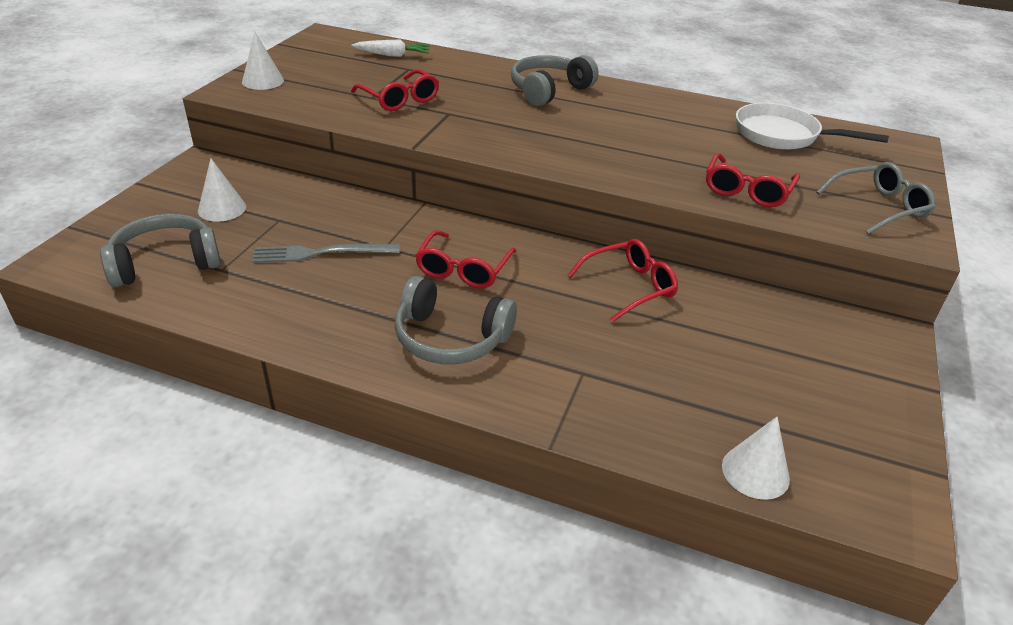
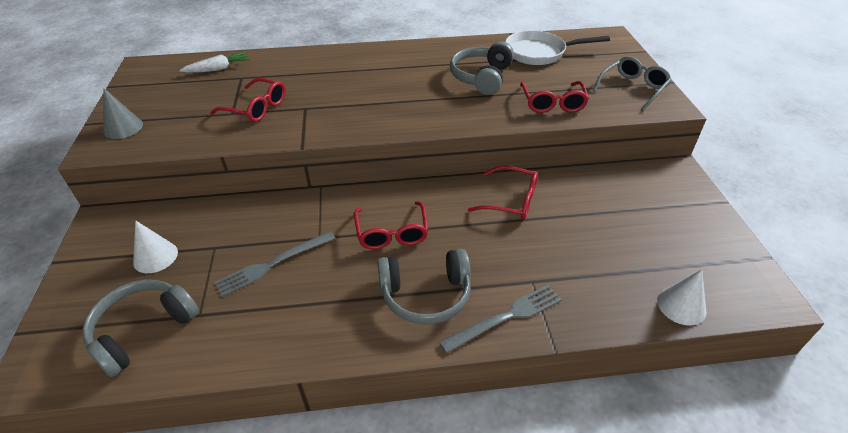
camera: 25 degrees left, 5 degrees up
(263, 81) = (123, 128): white cone -> grey cone
(521, 393) = (506, 317): none -> grey fork
(549, 91) = (363, 65): grey headphones -> grey headphones (482, 77)
(629, 287) = (511, 200): red glasses -> red glasses turned 75 degrees clockwise

